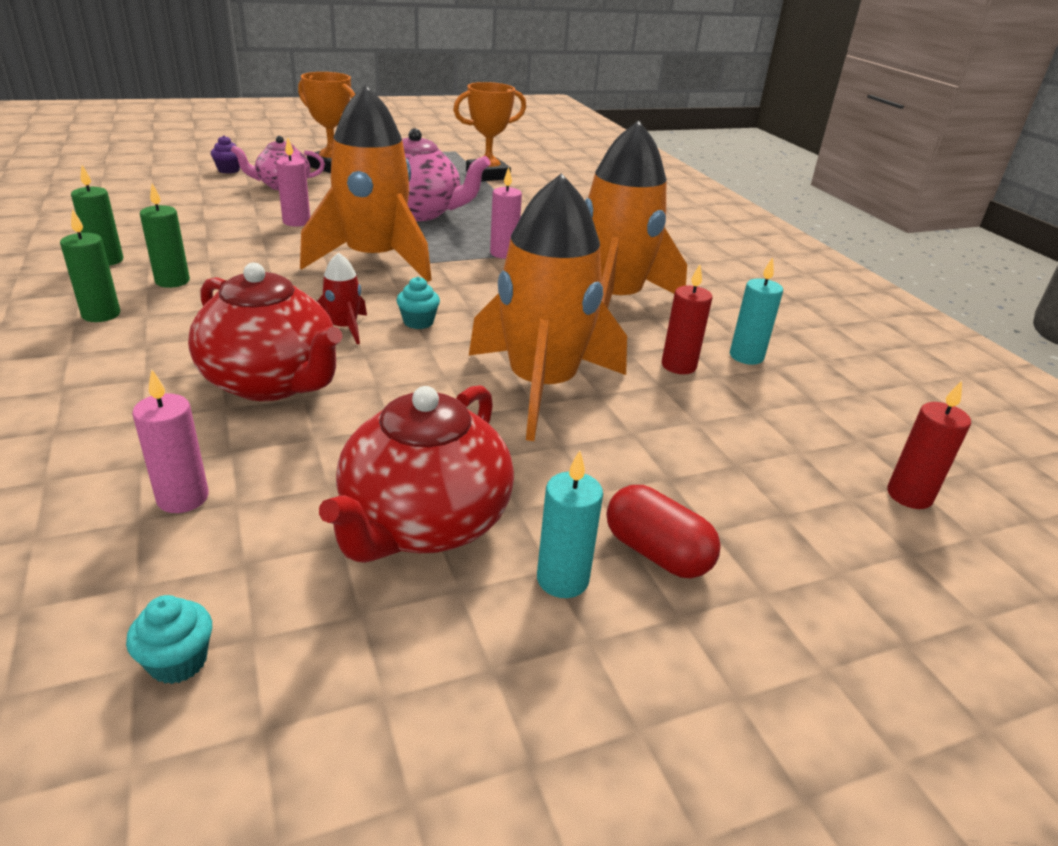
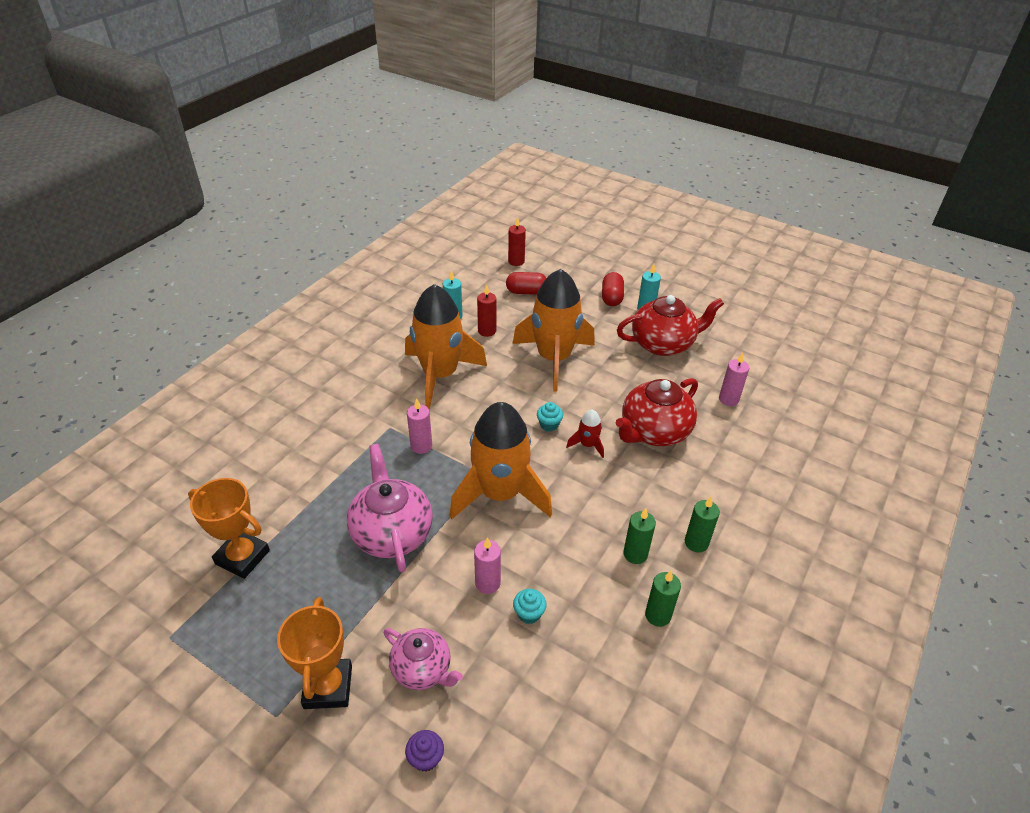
camera: 125 degrees left, 10 degrees up
(178, 661) = (760, 354): turquoise cupcake -> turquoise cupcake (529, 613)
(272, 382) = (654, 432): red teapot -> red teapot turned 135 degrees counterclockwise
(771, 452) = (526, 292): none -> red capsule

